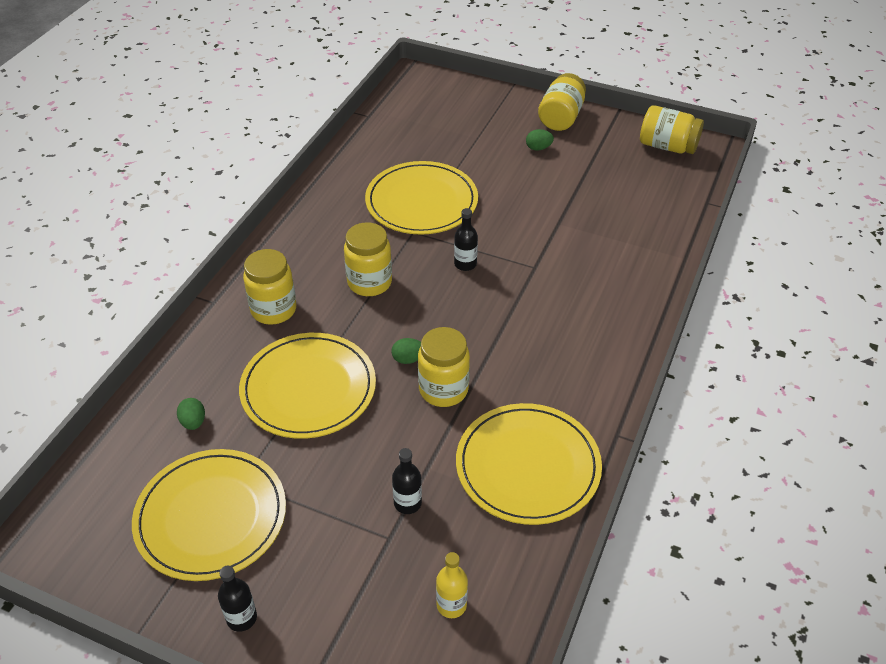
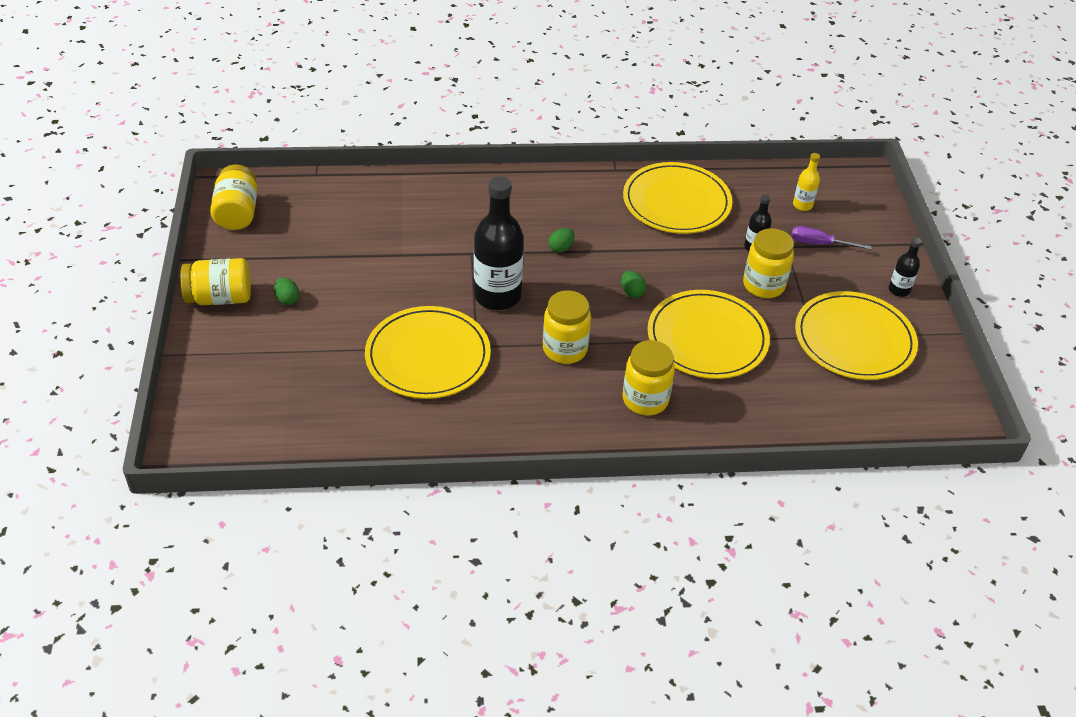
camera: 120 degrees left, 0 degrees up
(193, 422) = (795, 391): green egg -> green egg (561, 248)
(371, 578) = (819, 244): none -> purple screwdriver
(443, 390) = (645, 263): yellow jar -> yellow jar (763, 285)
(465, 264) = (497, 296): black bottle -> black bottle, size x2.12

